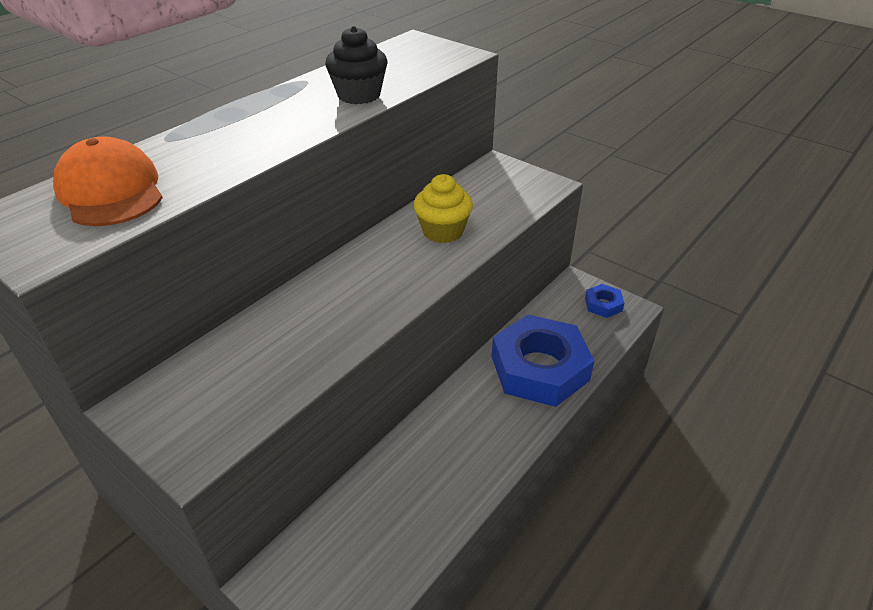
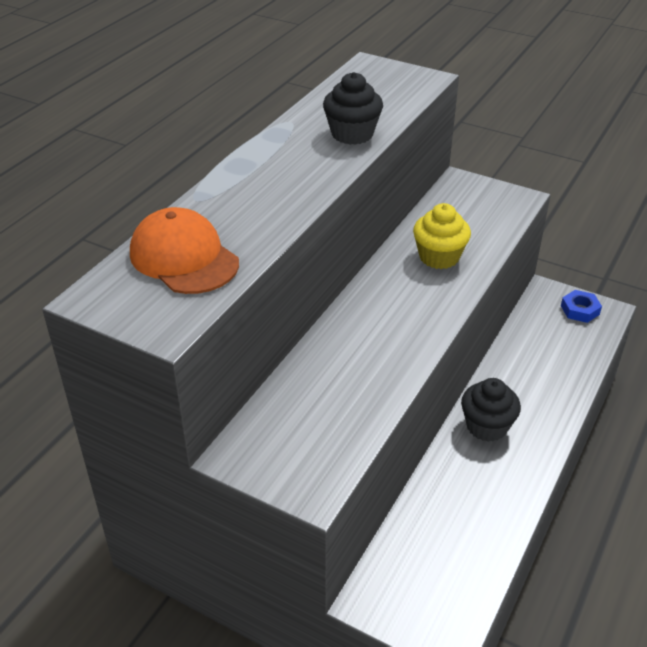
camera: 10 degrees left, 0 degrees up
(465, 410) = (486, 426): none -> black cupcake
(539, 368) = (541, 379): blue nut -> none

